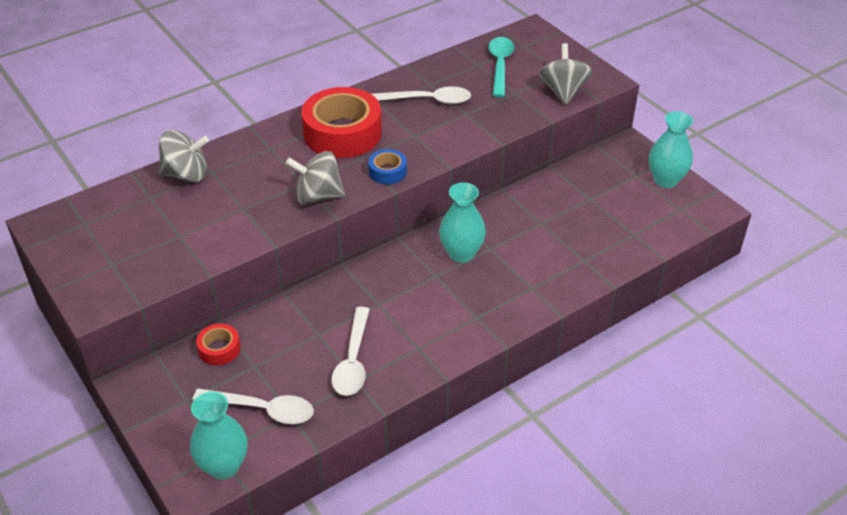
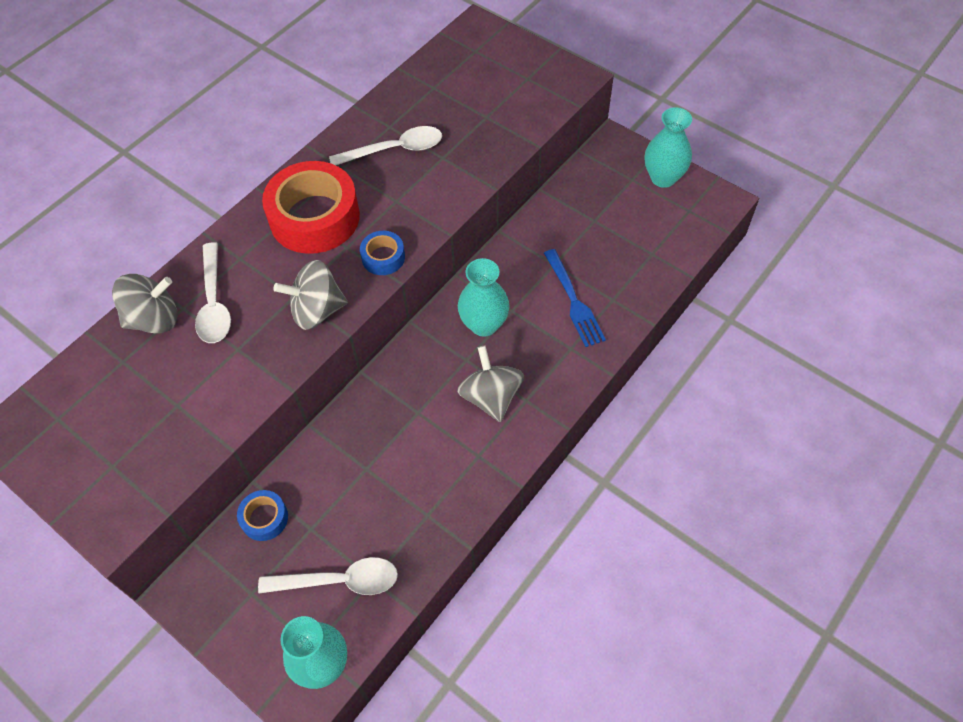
camera: 15 degrees left, 15 degrees up
(219, 349) = (264, 518): red tape -> blue tape
(353, 361) = (415, 491): white spoon -> white spoon (214, 303)
(500, 65) = (458, 83): turquoise spoon -> none
(548, 253) = (573, 300): none -> blue fork
(563, 92) = (537, 103): grey spinning top -> grey spinning top (491, 397)

